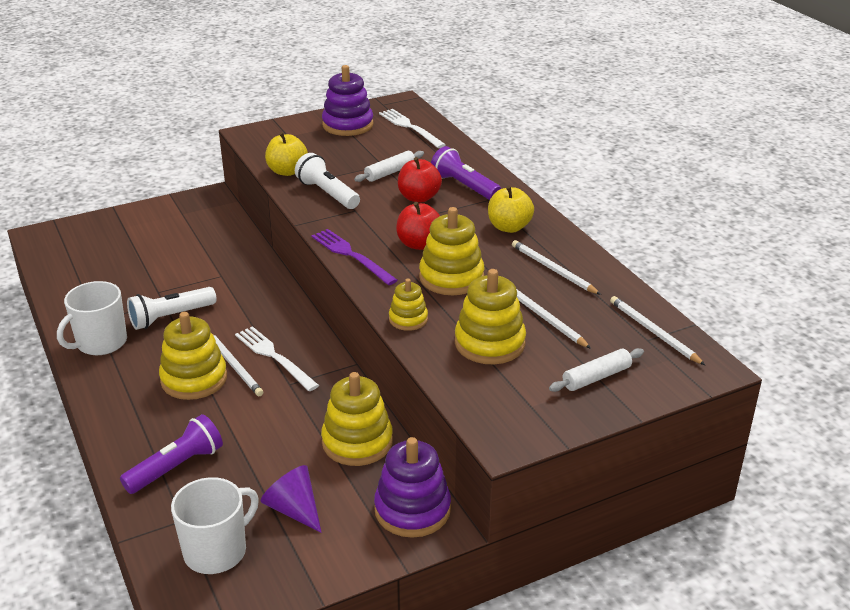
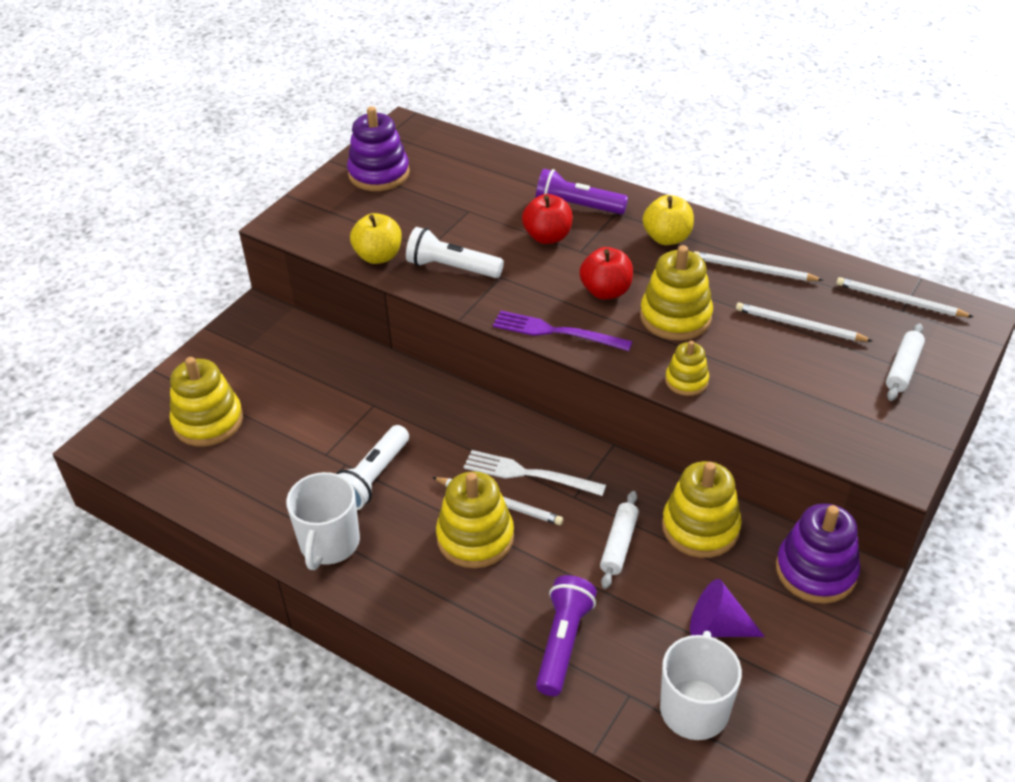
camera: 30 degrees left, 10 degrees up
(390, 172) = (487, 217): white rolling pin -> white rolling pin (619, 544)
(410, 128) = (448, 154): white fork -> none
(489, 343) = (783, 374): yellow stacking toy -> yellow stacking toy (208, 421)

